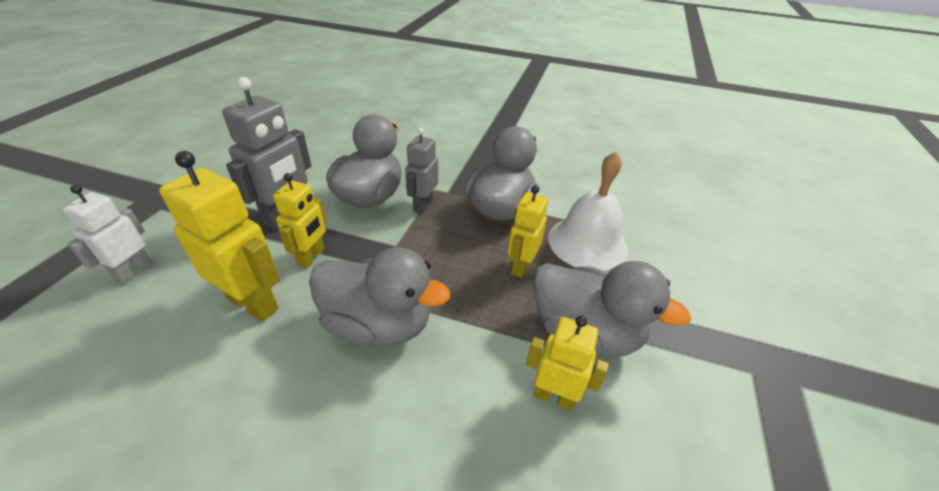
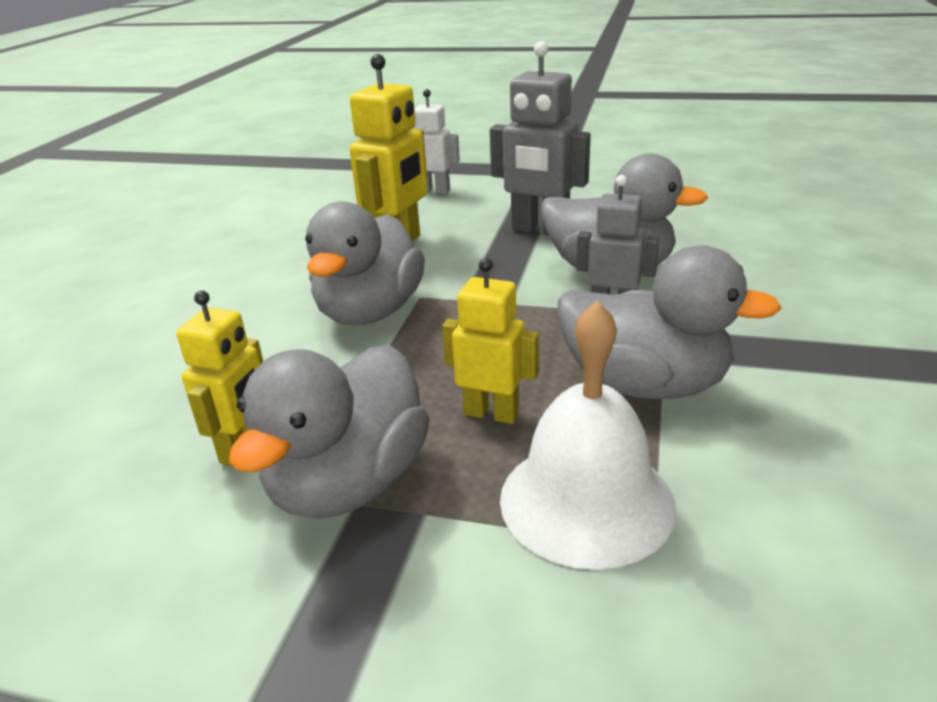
camera: 90 degrees right, 10 degrees down
(311, 257) = (473, 257): yellow robot -> none

